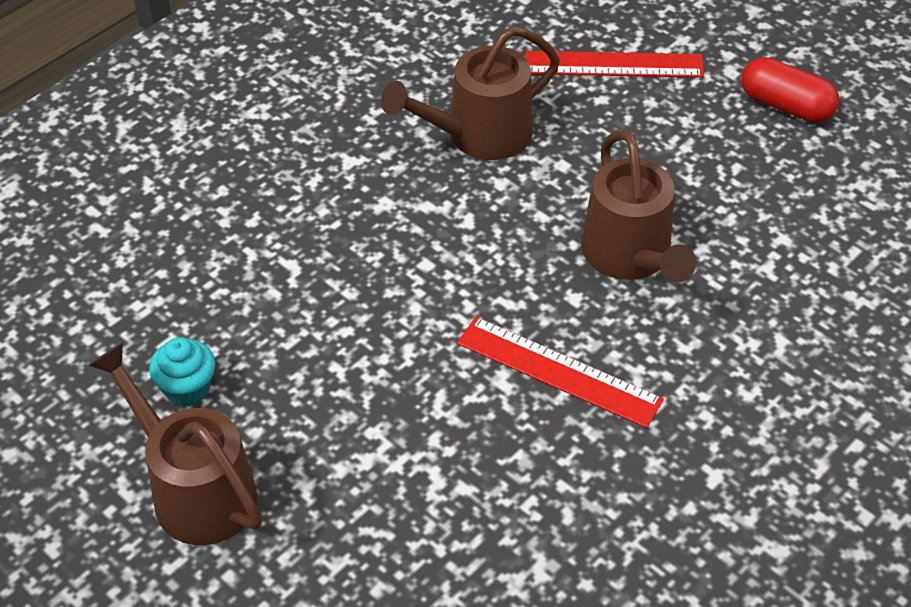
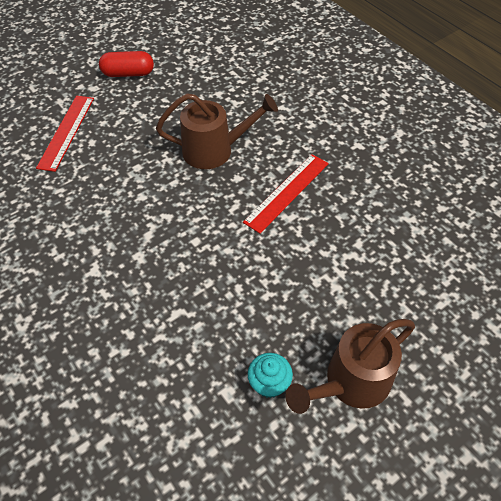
camera: 80 degrees left, 5 degrees up
(478, 136) = (98, 201): brown watering can -> none
(786, 106) = (128, 73): red capsule -> red capsule turned 45 degrees clockwise

